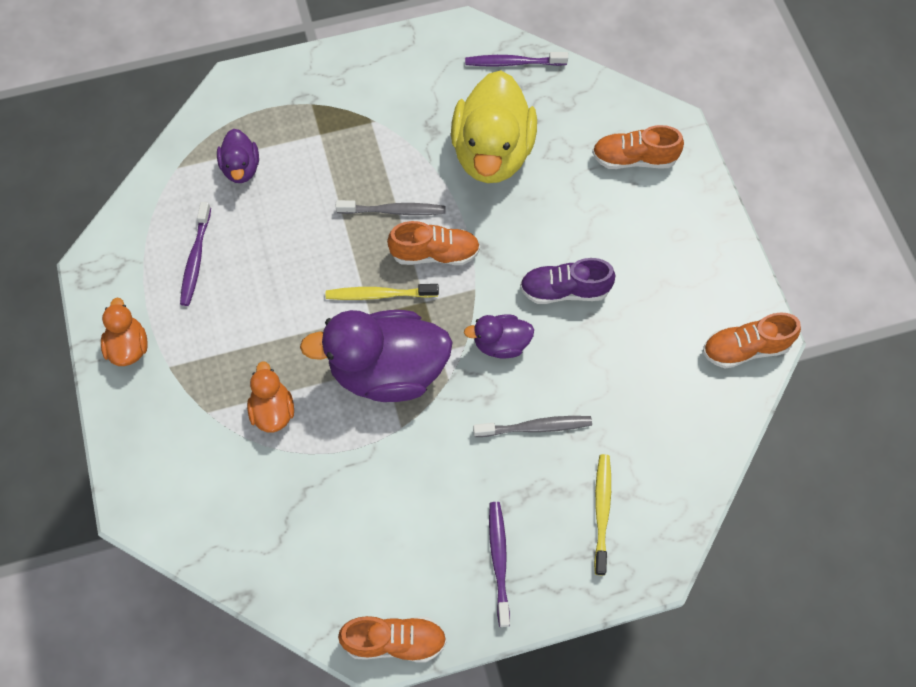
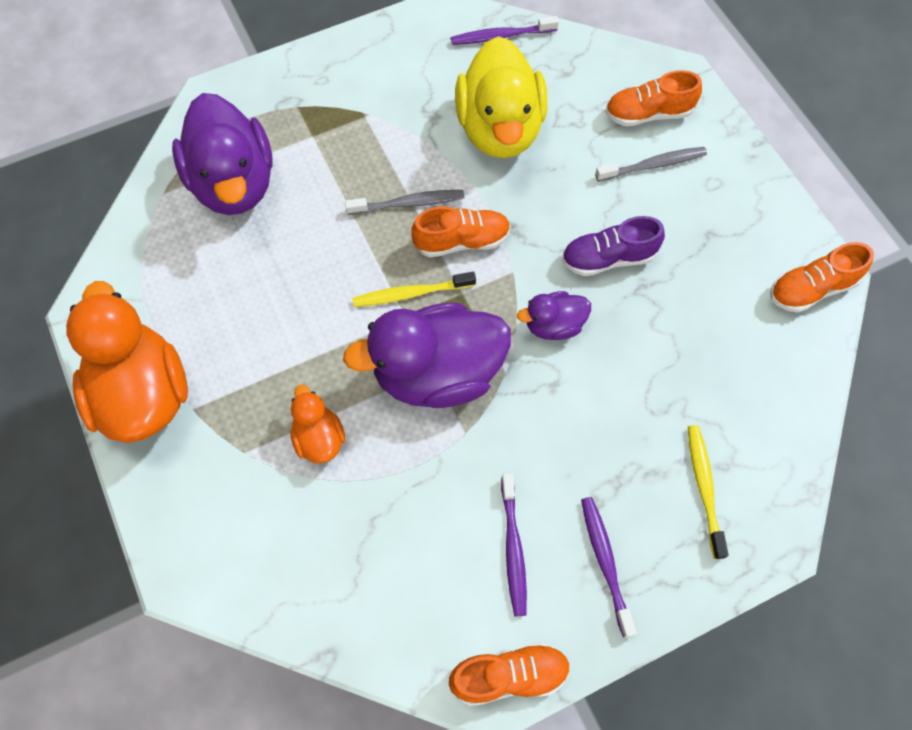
camera: 10 degrees left, 0 degrees up
(129, 347) = (143, 394): orange duck -> orange duck, size x2.04
(196, 259) = (201, 287): purple toothbrush -> purple toothbrush (513, 548)
(241, 168) = (234, 183): purple duck -> purple duck, size x2.04
(535, 427) = (611, 408): grey toothbrush -> grey toothbrush (653, 165)

